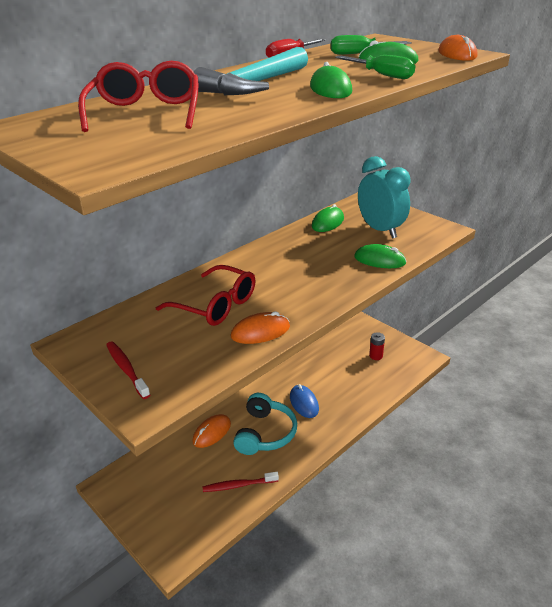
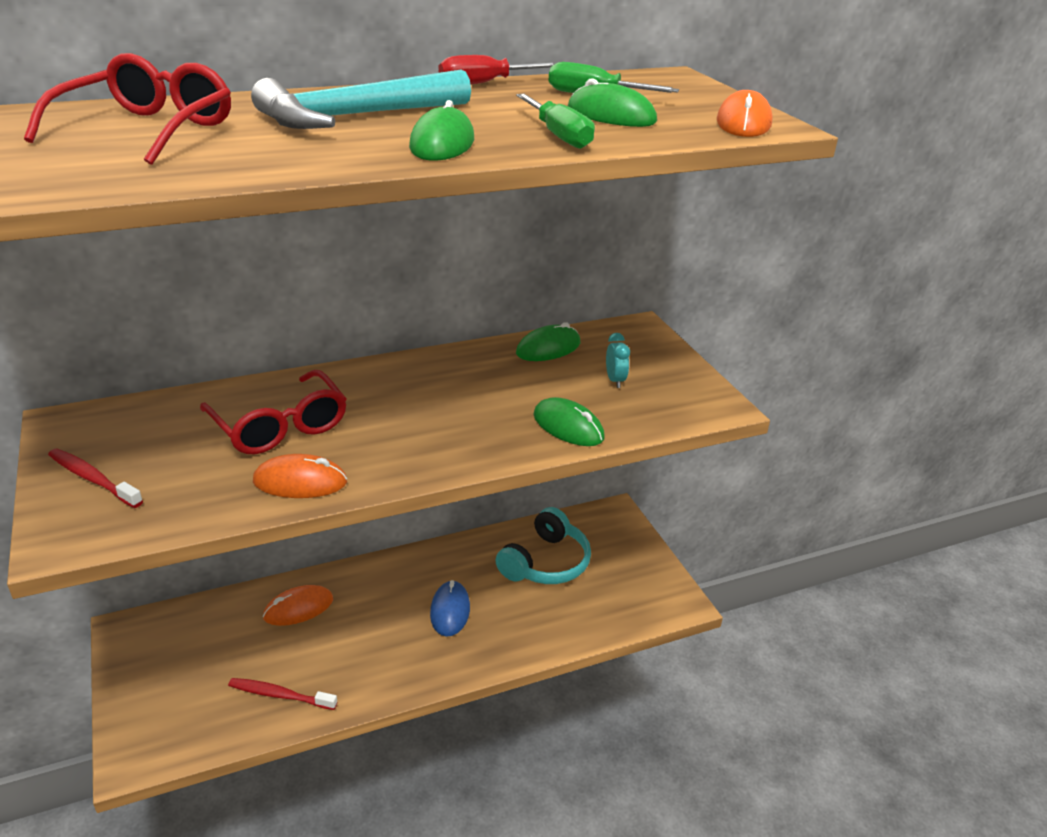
camera: 20 degrees right, 0 degrees up
(126, 369) = (93, 479): red toothbrush -> red toothbrush turned 45 degrees counterclockwise
(265, 433) = (366, 635): turquoise headphones -> turquoise headphones (546, 562)
(376, 356) = (605, 576): red battery -> none
(380, 230) = (615, 380): turquoise clock -> turquoise clock, size x0.41

